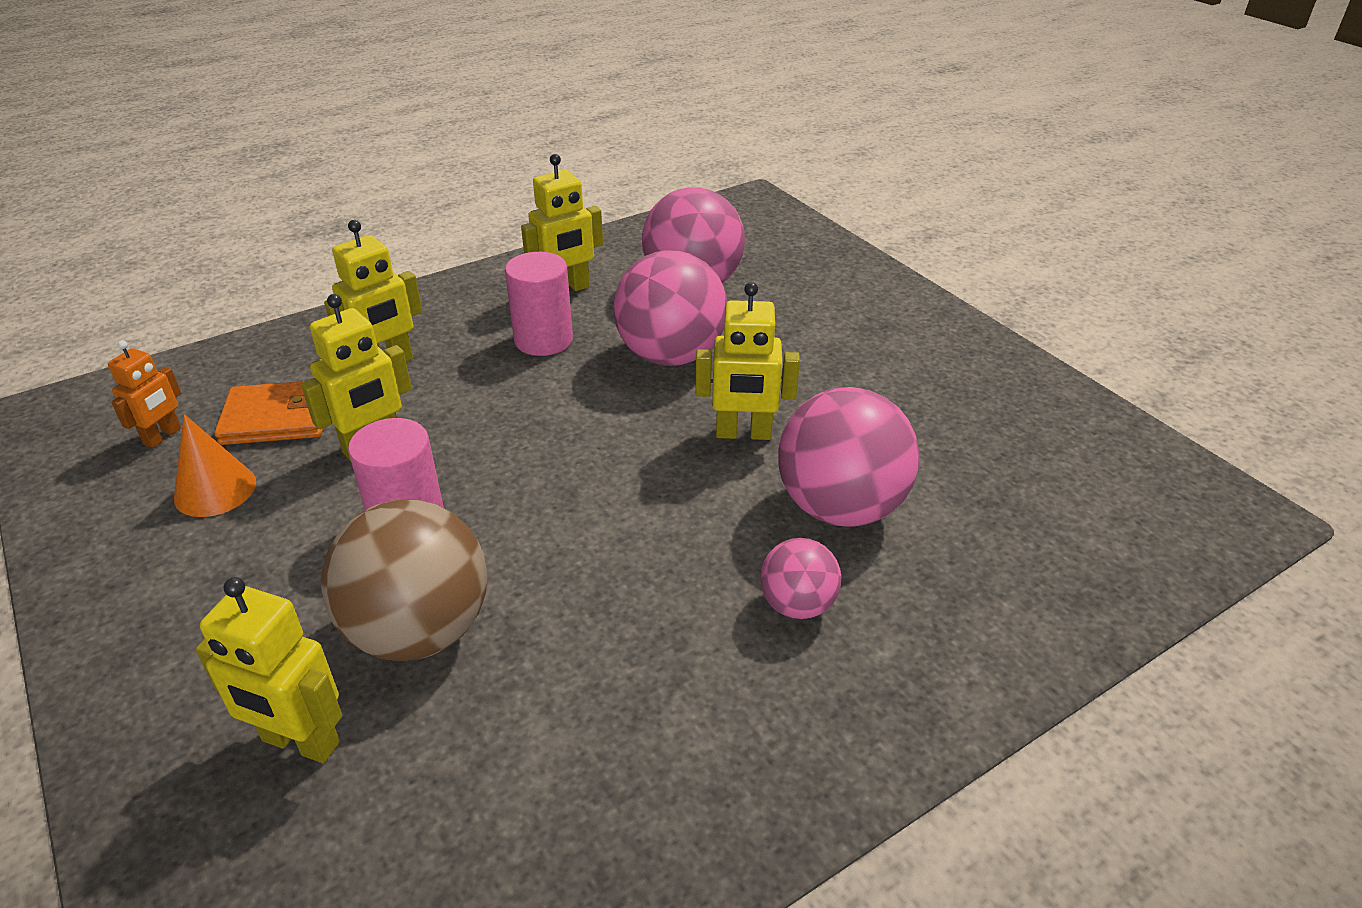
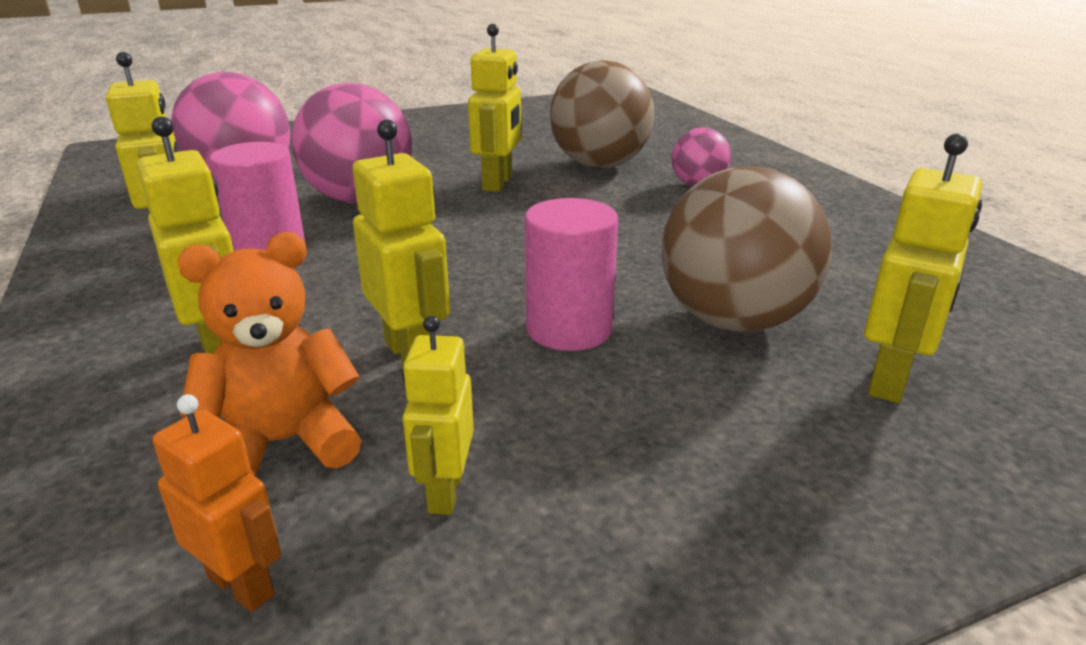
camera: 80 degrees left, 10 degrees down
(215, 490) = (444, 491): orange cone -> yellow robot
(277, 418) = (284, 443): orange wallet -> orange teddy bear
(840, 507) = (600, 165): pink ball -> brown ball

